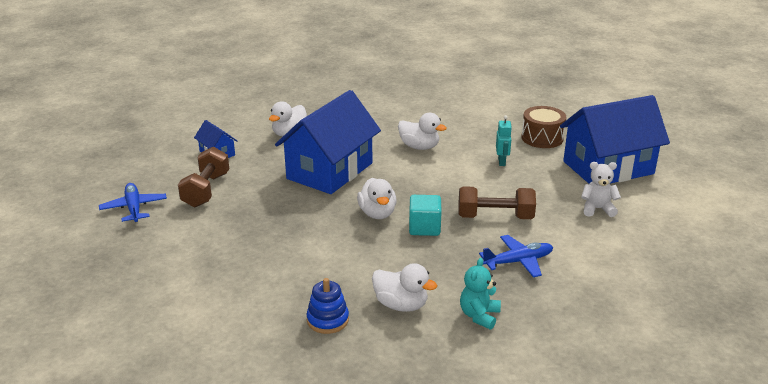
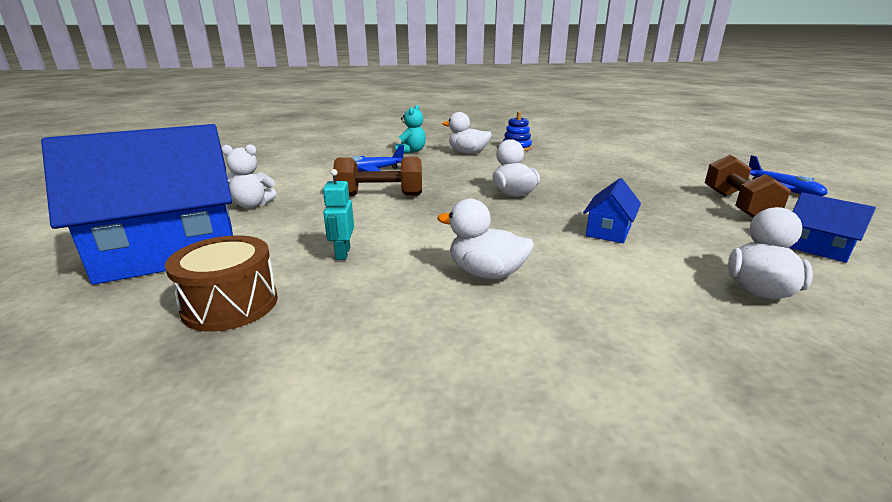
camera: 175 degrees right, 5 degrees down
(329, 171) = (608, 231): blue house -> blue house, size x0.44
(424, 228) = (458, 186): turquoise cube -> none

